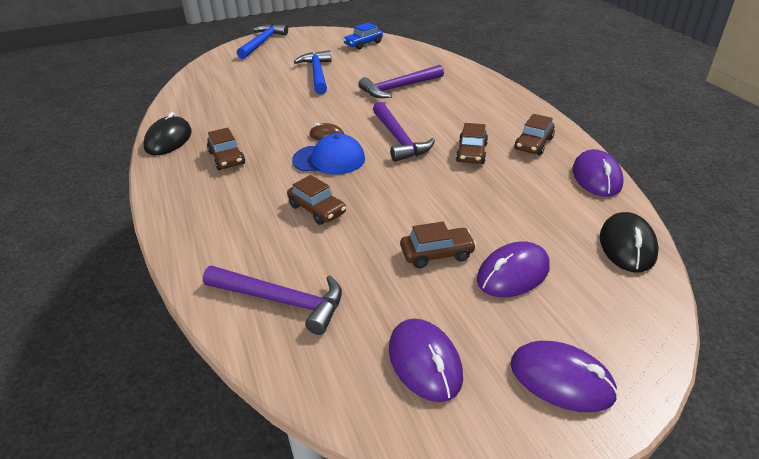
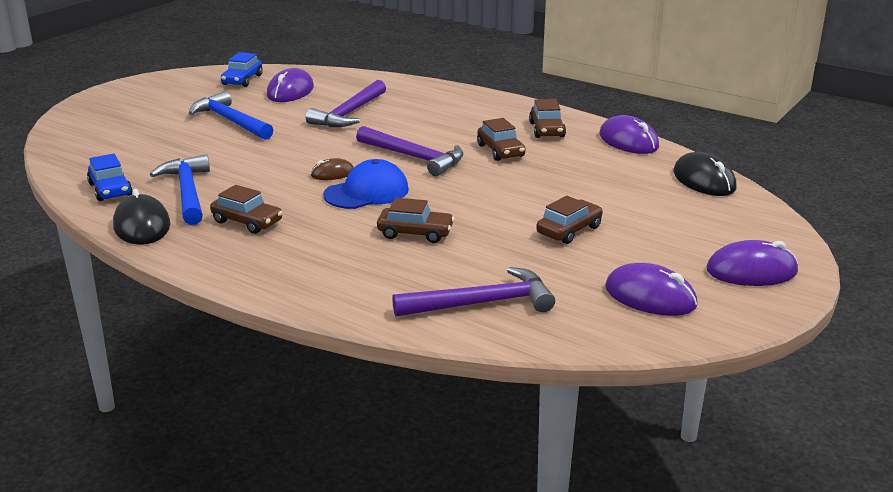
camera: 35 degrees left, 10 degrees down
(188, 107) = (110, 190): none -> blue car
(262, 43) = (101, 104): blue hammer -> blue hammer (187, 192)
(513, 273) = (644, 223): purple mouse -> purple mouse (290, 91)

